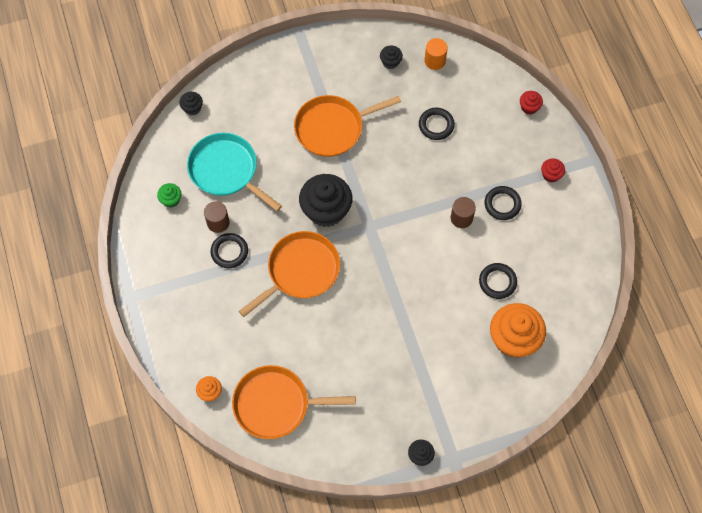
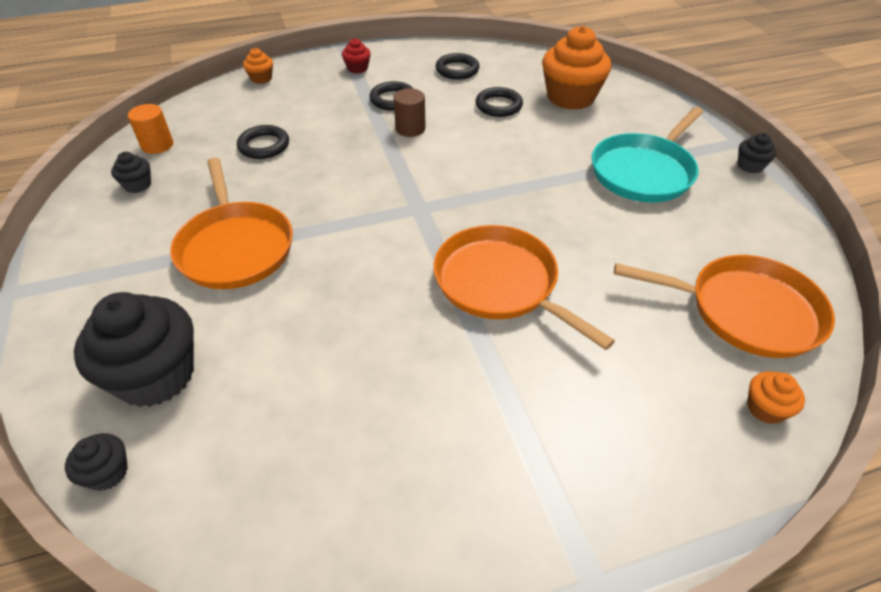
camera: 90 degrees left, 20 degrees down
(171, 199) = (340, 507): green cupcake -> none
(218, 222) = (404, 409): brown cylinder -> none
(226, 170) = (285, 399): turquoise pan -> turquoise pan (644, 172)
(229, 252) = (468, 387): black ring -> black ring (457, 70)
(276, 404) = (746, 311): orange pan -> orange pan turned 75 degrees counterclockwise
(326, 210) = (388, 254): black cupcake -> black cupcake (156, 375)
(529, 107) = (261, 78): red cupcake -> orange cupcake

